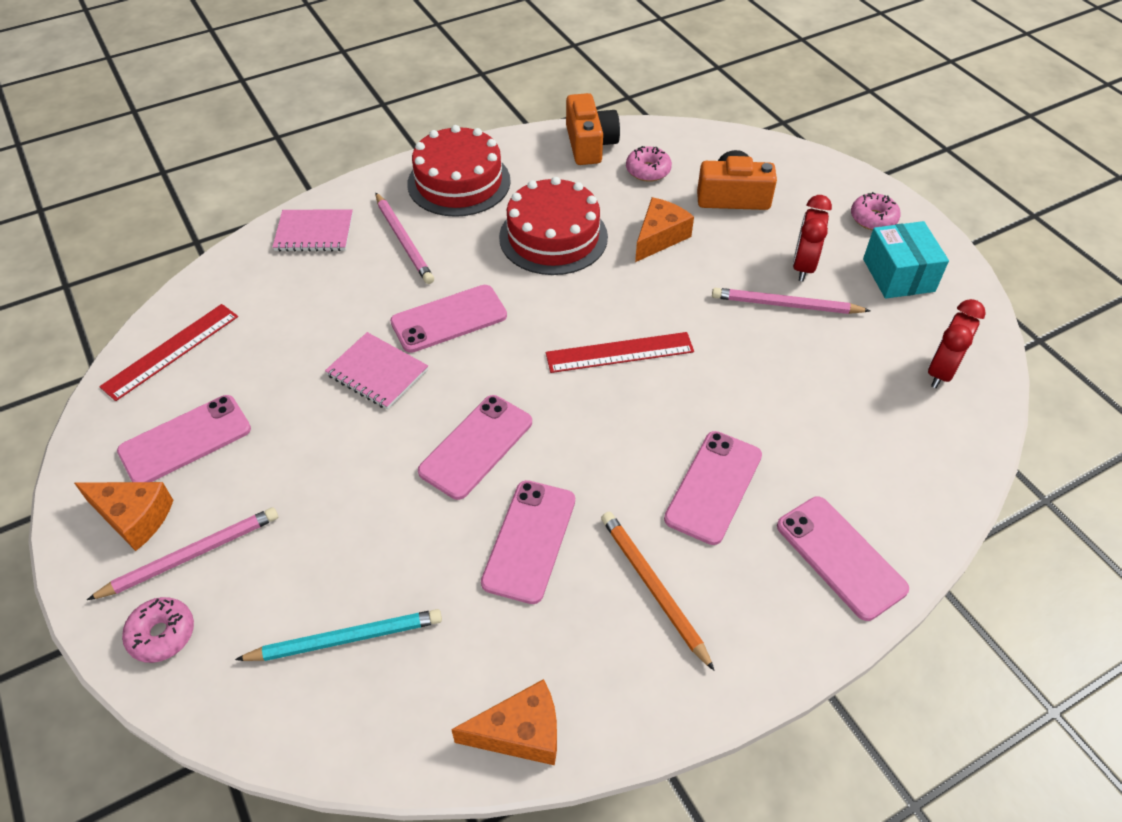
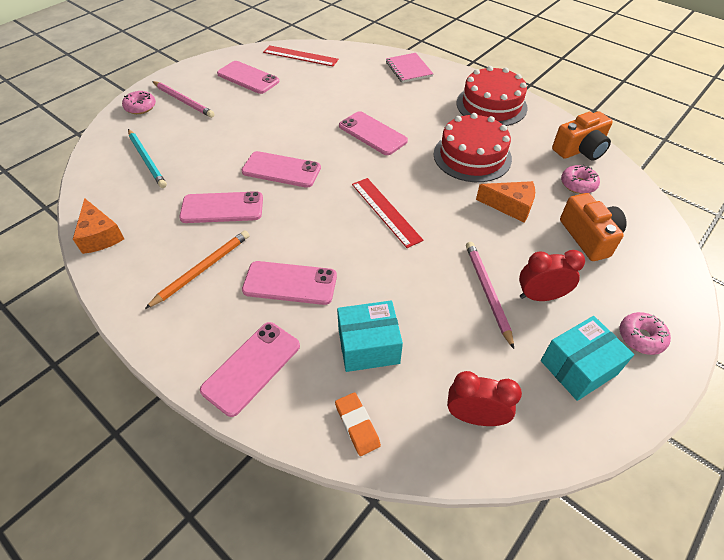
camera: 70 degrees right, 0 degrees up
(134, 517) = (200, 79): orange cheese -> none
(377, 373) = (318, 120): pink notebook -> none
(404, 240) = (425, 100): pink pencil -> none
(835, 432) = (368, 346): none -> turquoise box
(936, 471) = (357, 425): none -> orange eraser

